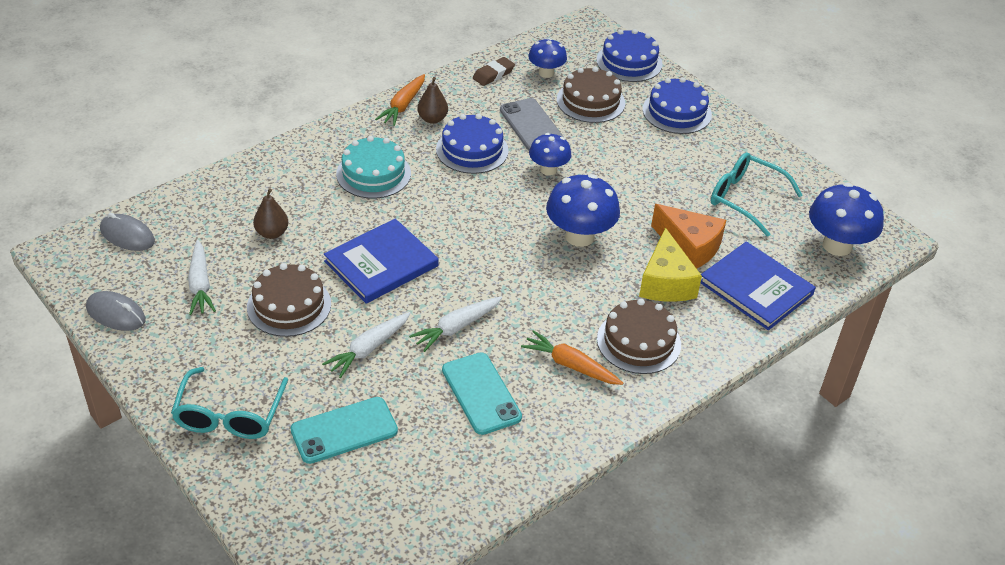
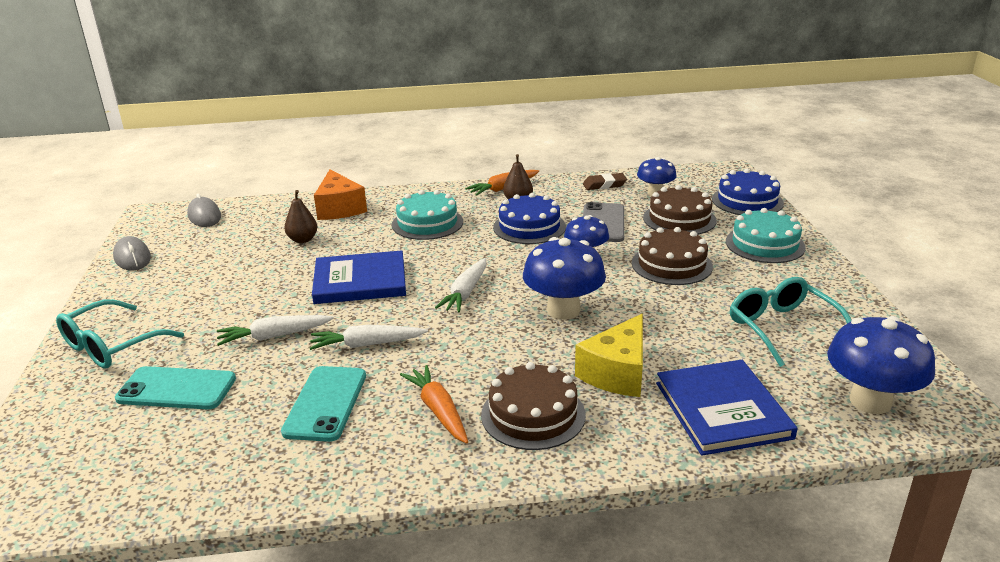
camera: 35 degrees right, 15 degrees down
(200, 284) = (210, 256): white carrot -> white carrot (465, 293)
(289, 305) = (253, 288): brown cake -> brown cake (671, 265)
(677, 112) = (765, 244): blue cake -> turquoise cake
(689, 247) = (675, 350): orange cheese -> orange cheese (339, 208)

